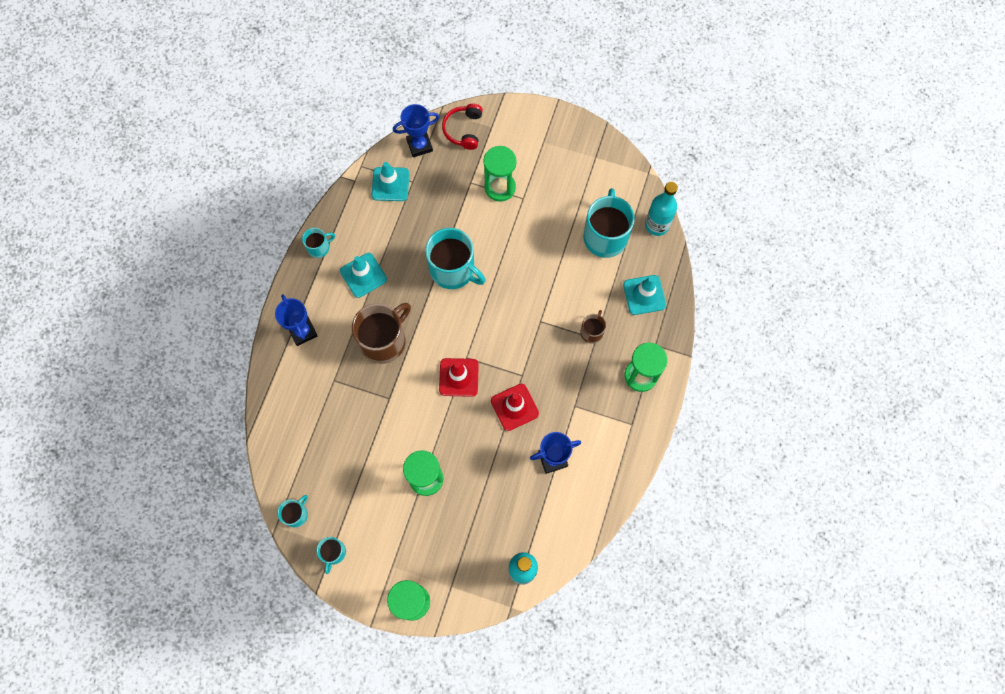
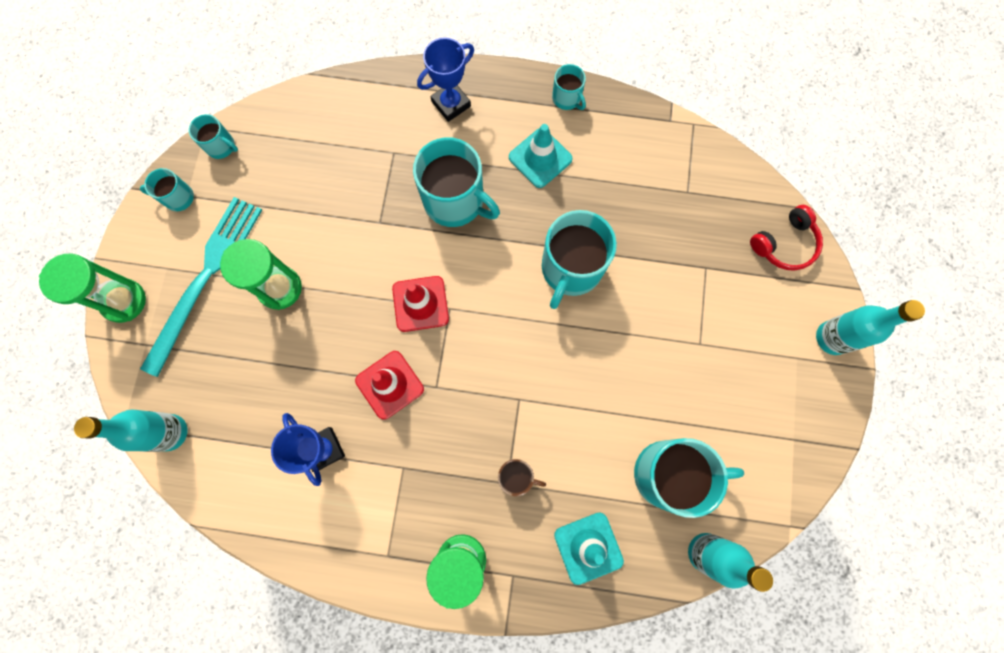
camera: 80 degrees right, 5 degrees up
(384, 341) = (455, 201): brown mug -> turquoise mug
(390, 184) = (676, 165): turquoise traffic cone -> none
(406, 535) = (205, 278): none -> turquoise fork
(419, 145) = (744, 190): blue trophy -> none
(464, 130) = (784, 244): red headphones -> red headphones turned 150 degrees clockwise
(500, 187) = (708, 309): green hourglass -> none
(534, 118) = (832, 338): none -> turquoise bottle

